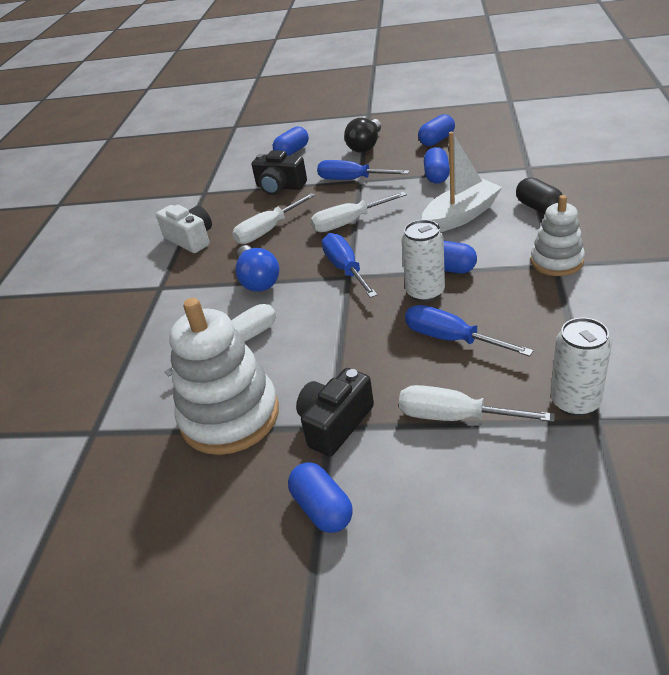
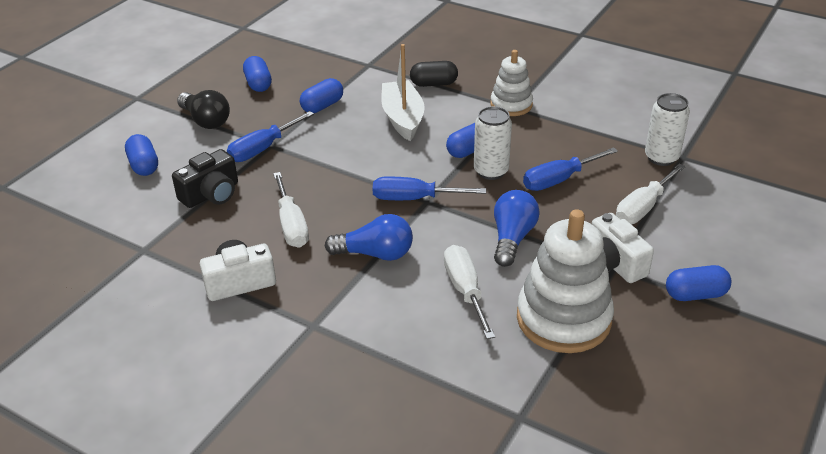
camera: 70 degrees left, 0 degrees up
(329, 343) = (512, 238): none -> blue light bulb
(335, 424) = (612, 263): black camera -> white camera
(349, 223) = (340, 174): white screwdriver -> none
(436, 176) = (322, 106): blue capsule -> blue capsule turned 75 degrees counterclockwise

